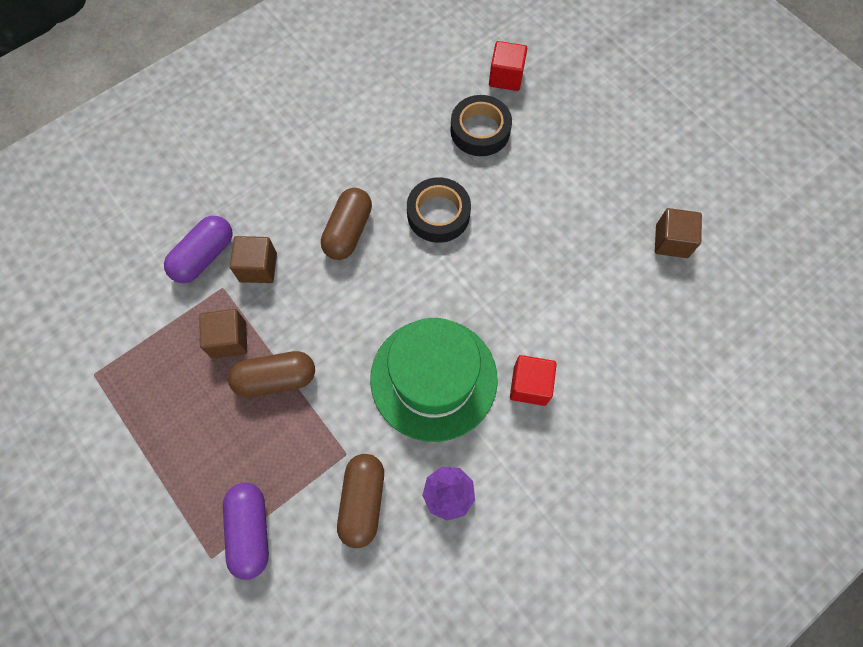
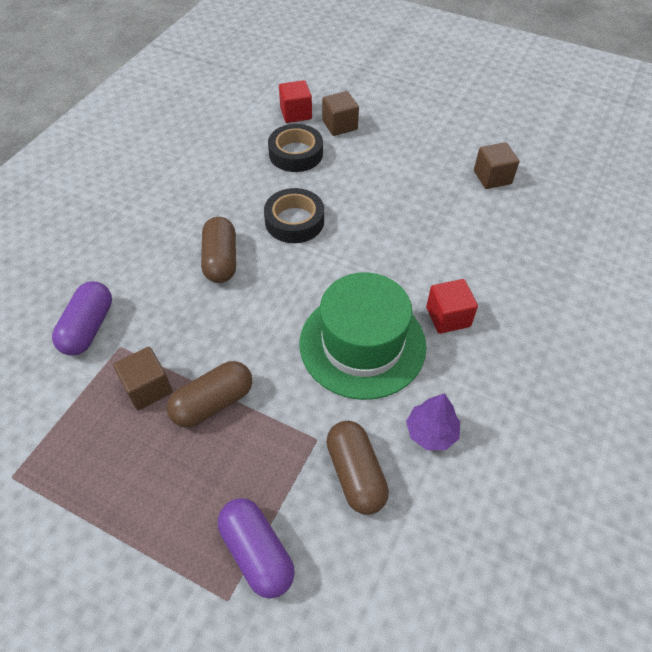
camera: 25 degrees left, 15 degrees down
(258, 267) = (148, 317): brown cube -> brown cube (339, 125)

